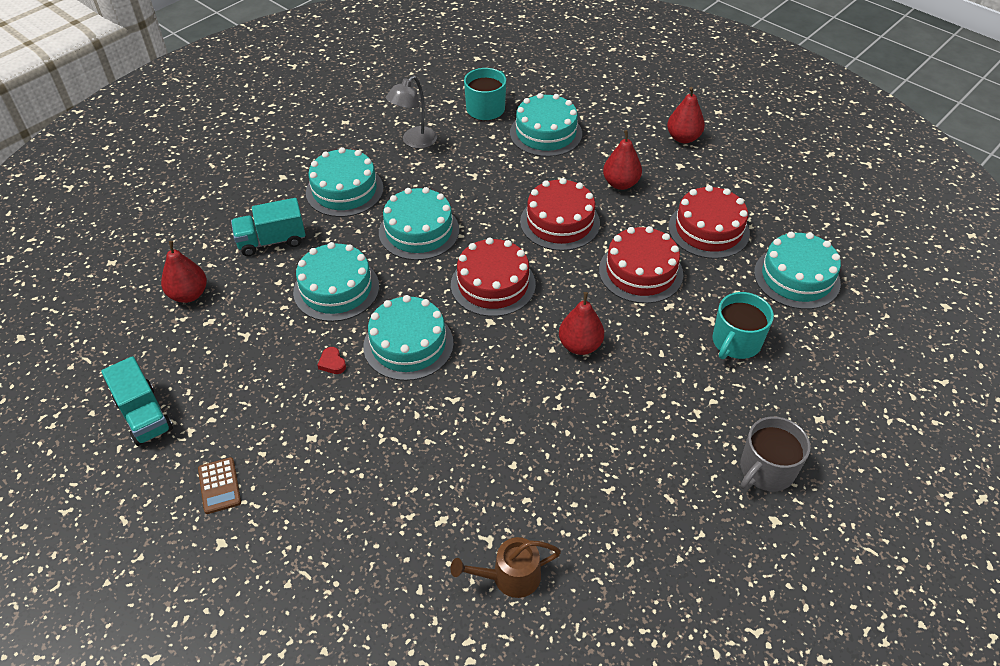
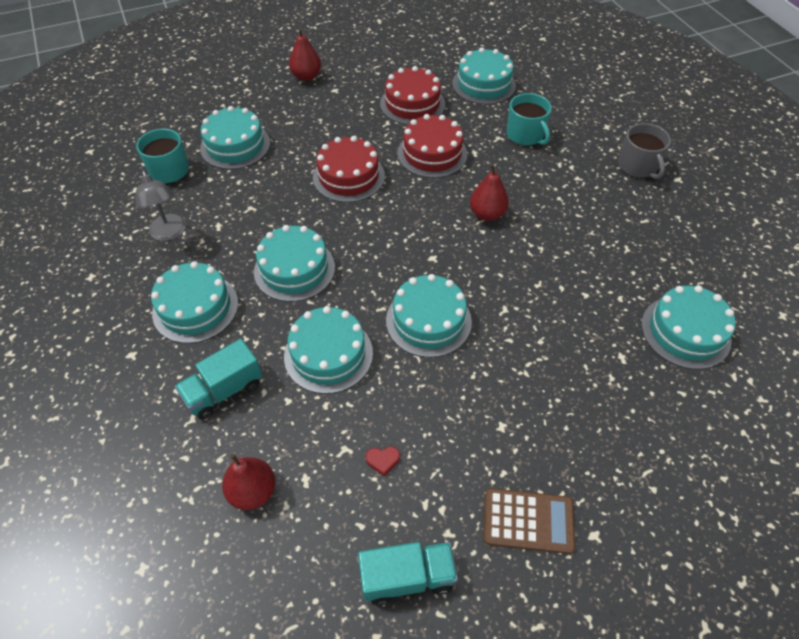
camera: 65 degrees left, 5 degrees up
(219, 486) = (528, 521): brown calculator -> brown calculator, size x1.53
(272, 241) = (224, 390): turquoise truck -> turquoise truck turned 45 degrees clockwise
(332, 363) = (421, 384): red heart -> red heart (383, 460)
(493, 284) = (392, 241): red cake -> none
(510, 577) = (685, 332): brown watering can -> turquoise cake
(620, 183) = (330, 127): red pear -> none

